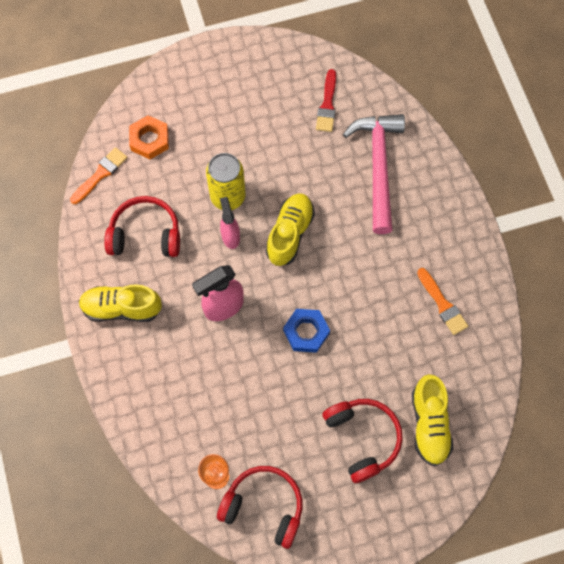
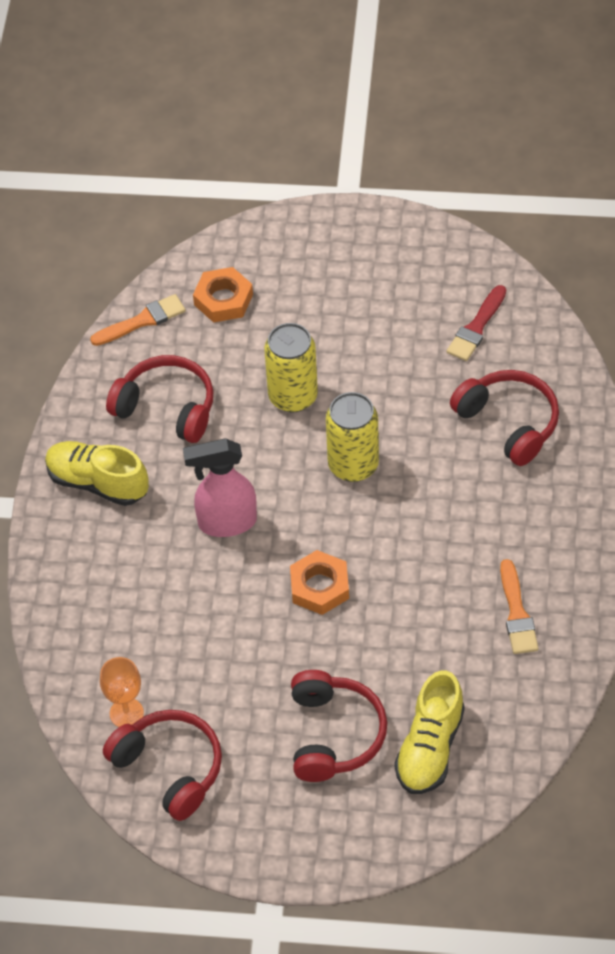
camera: 25 degrees right, 15 degrees down
(230, 236) = (274, 444): pink spray bottle -> none
(290, 234) = (353, 465): yellow shoe -> yellow can
(306, 332) = (319, 587): blue nut -> orange nut
(378, 167) = (509, 423): pink hammer -> red headphones

